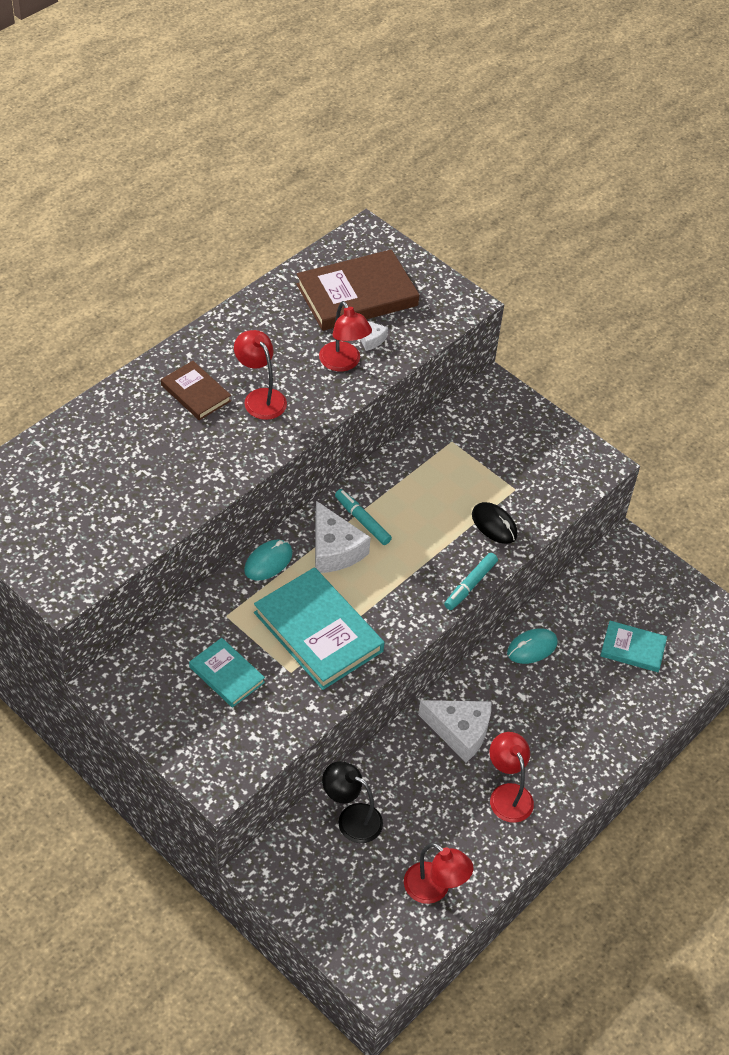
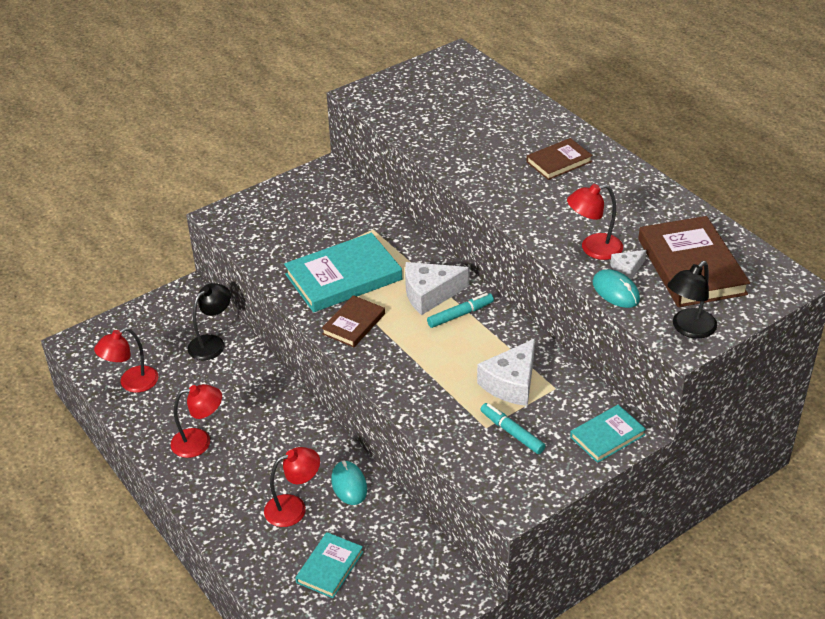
camera: 105 degrees right, 10 degrees down
(226, 675) = (315, 226): turquoise book -> turquoise book (607, 436)
(260, 397) = (551, 196): red lamp -> red lamp (294, 508)
(268, 562) = (423, 255): turquoise mouse -> turquoise mouse (615, 291)
(394, 611) = (354, 324): none -> brown book
(445, 299) = (688, 329): none -> black lamp
(460, 732) = (272, 419): white cheese -> white cheese (511, 383)
(470, 585) = (371, 377): turquoise marker -> turquoise marker (512, 432)
(494, 525) = (441, 404): black mouse -> none

